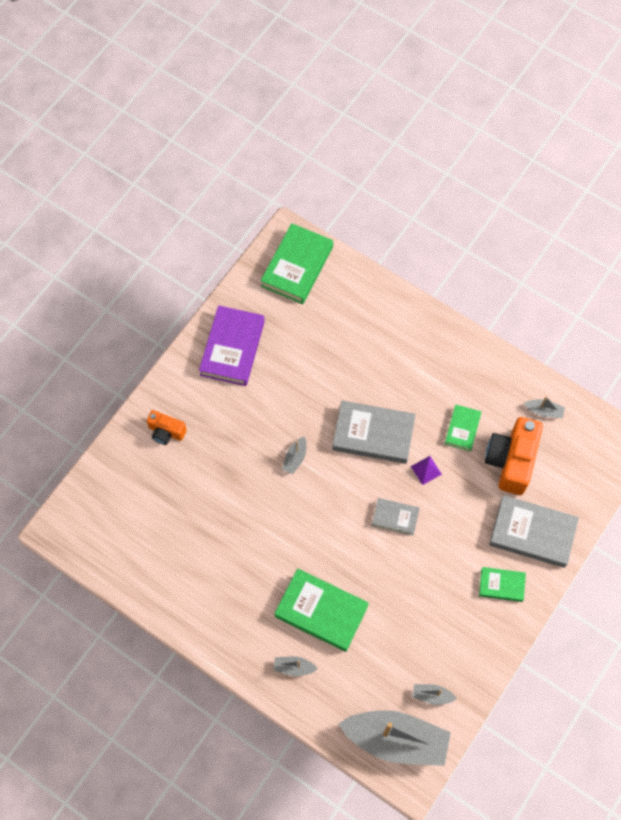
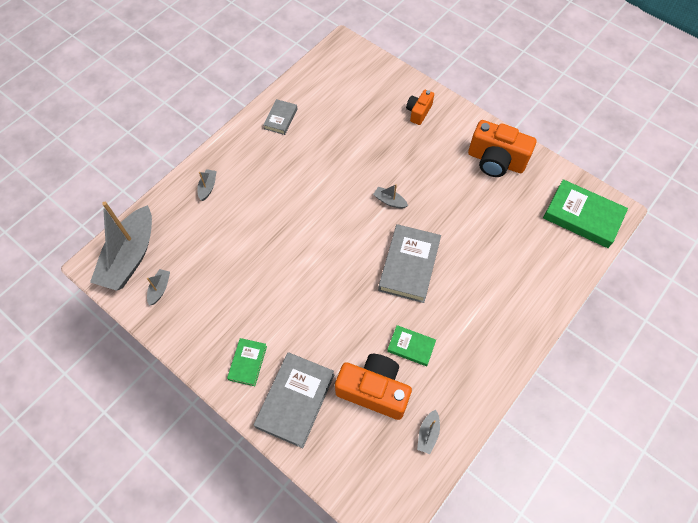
camera: 95 degrees right, 5 degrees down
(232, 348) = (495, 161): purple book -> orange camera
(321, 611) = (250, 210): green book -> none
(395, 517) = (326, 276): grey book -> grey book (281, 119)
(426, 470) = (370, 308): purple pyramid -> none

